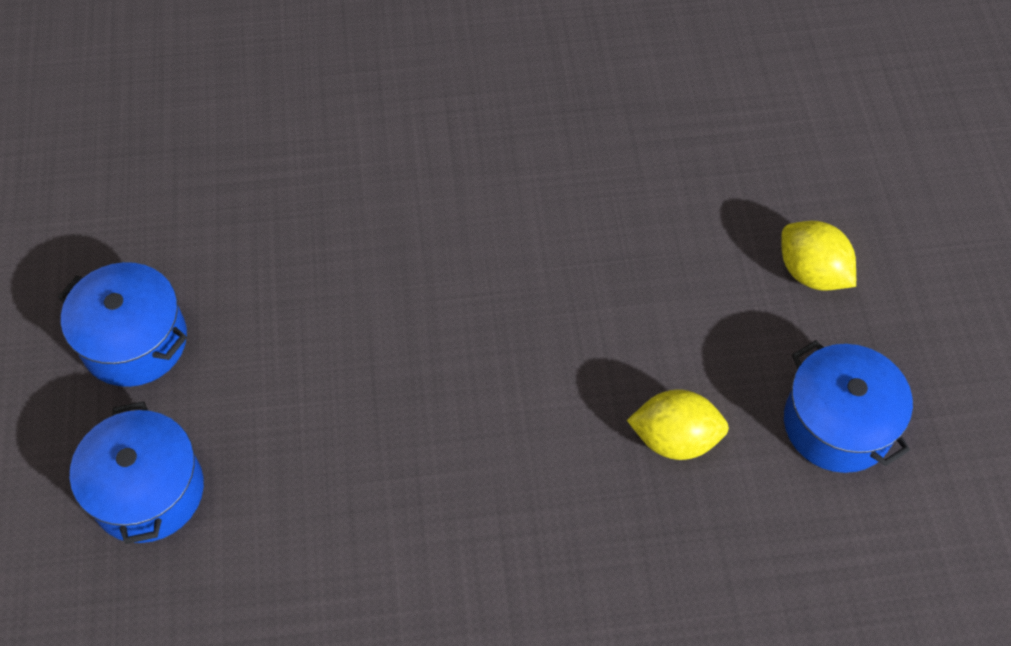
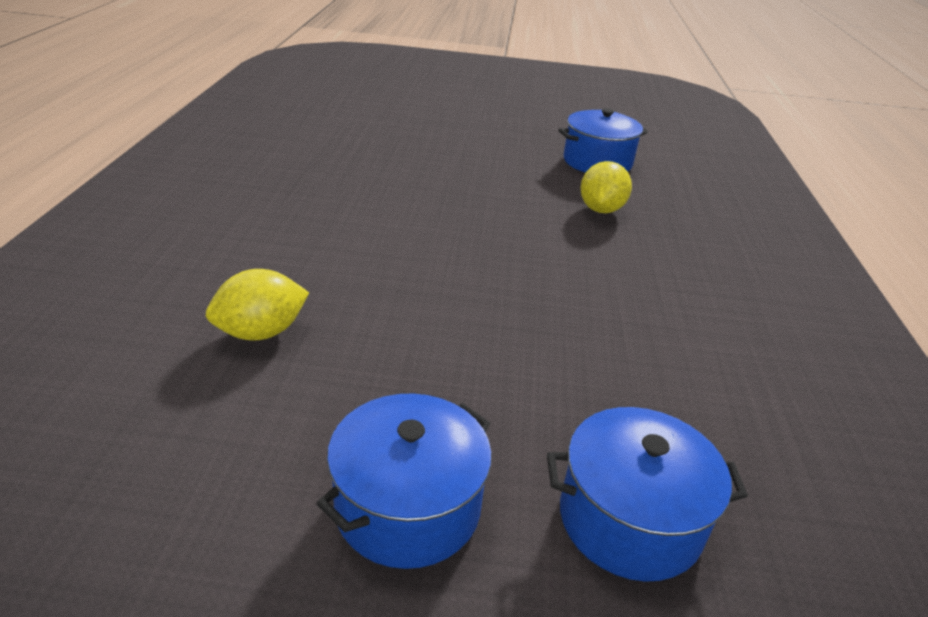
camera: 80 degrees left, 25 degrees down
(811, 272) = (486, 145): yellow lemon -> yellow lemon (261, 332)

